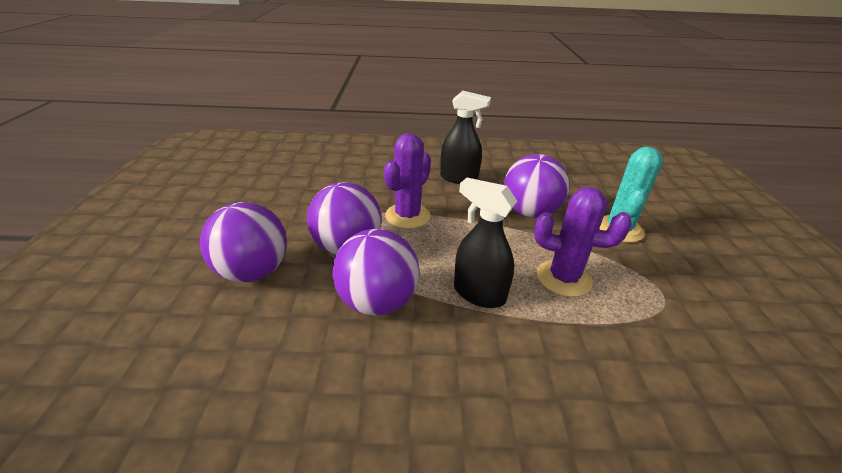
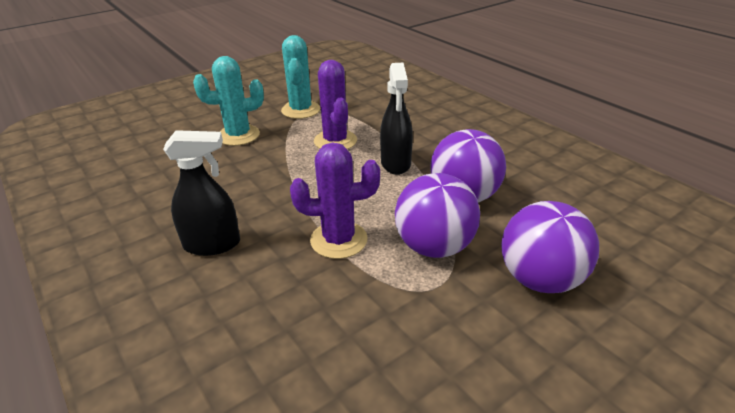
camera: 125 degrees left, 0 degrees up
(459, 178) = (212, 244): black spray bottle -> black spray bottle turned 105 degrees clockwise
(529, 212) = (252, 177): purple ball -> none
(670, 289) = (301, 110): none -> turquoise cactus

